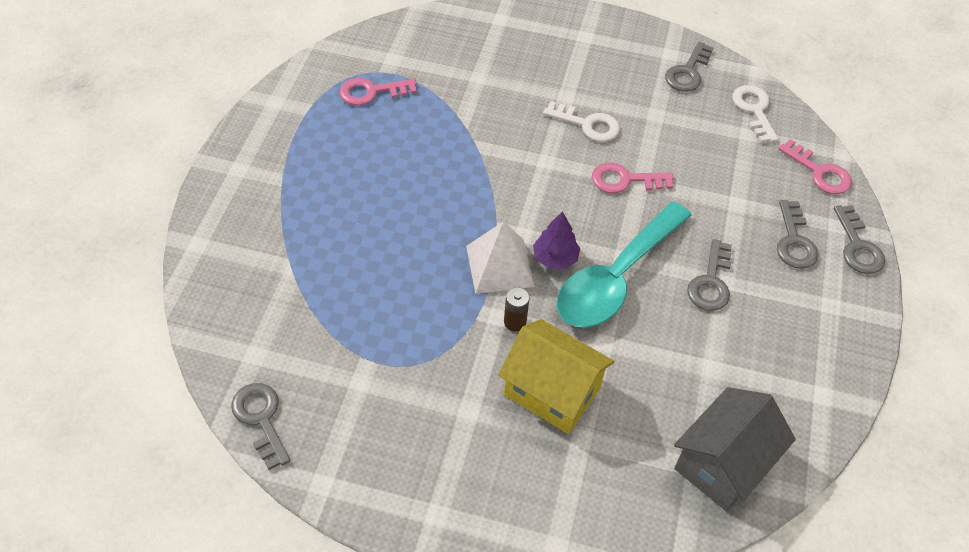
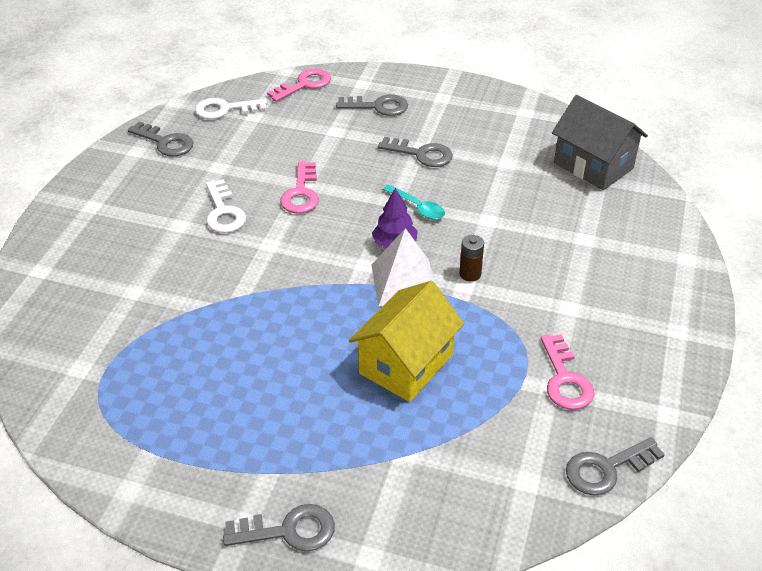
camera: 85 degrees left, 10 degrees down
(371, 92) = (134, 388): pink key -> pink key (565, 379)
(552, 392) = (542, 253): yellow house -> yellow house (406, 364)
(588, 124) = (224, 212): white key -> white key turned 135 degrees clockwise
(616, 278) = (418, 207): turquoise spoon -> turquoise spoon, size x0.42
(858, 246) = (384, 77): grey key -> grey key (289, 530)

